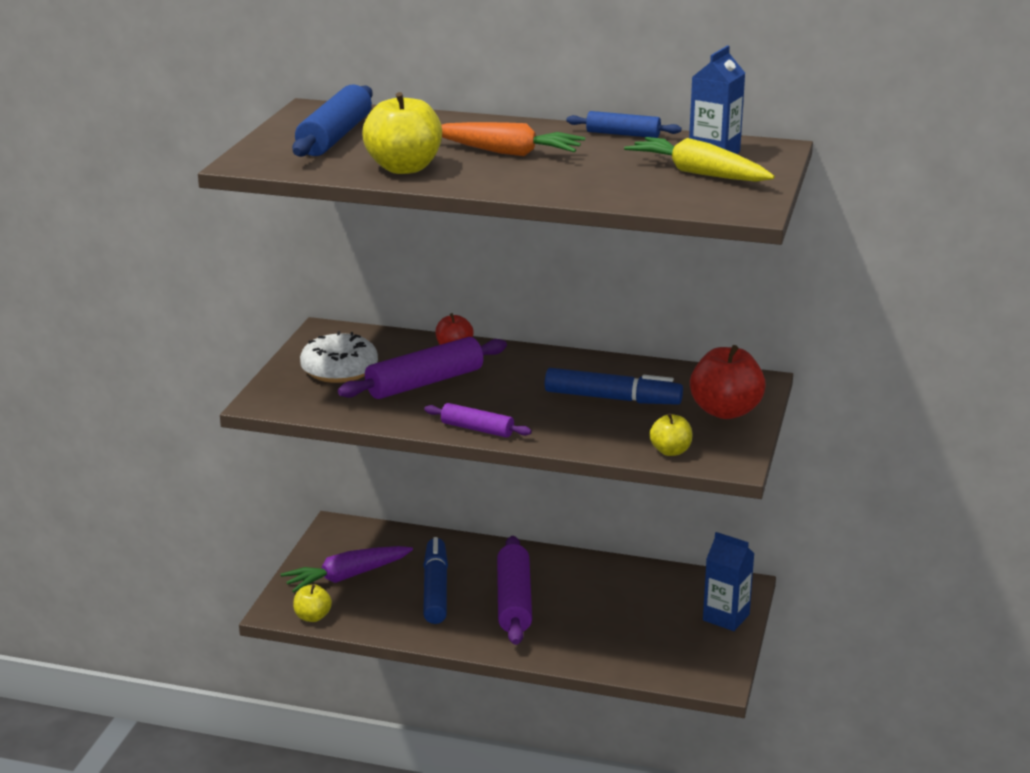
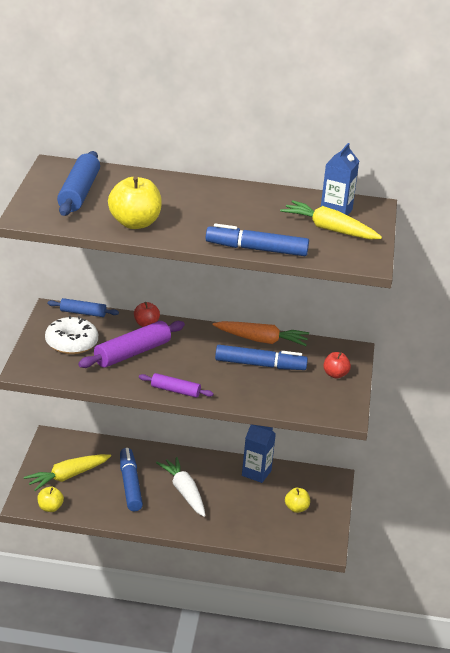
camera: 10 degrees left, 5 degrees up
(347, 577) = (68, 476): purple carrot -> yellow carrot
(507, 152) = (199, 209): orange carrot -> orange carrot (261, 340)
(514, 601) = (184, 492): purple rolling pin -> white carrot
(579, 195) = (256, 249): none -> blue marker
(623, 134) = (272, 192): blue rolling pin -> blue rolling pin (83, 313)
(670, 451) = (305, 407): yellow apple -> yellow apple (296, 508)
(725, 411) = (335, 375): red apple -> red apple, size x0.55
(726, 617) = (325, 501): blue carton -> blue carton (256, 473)

